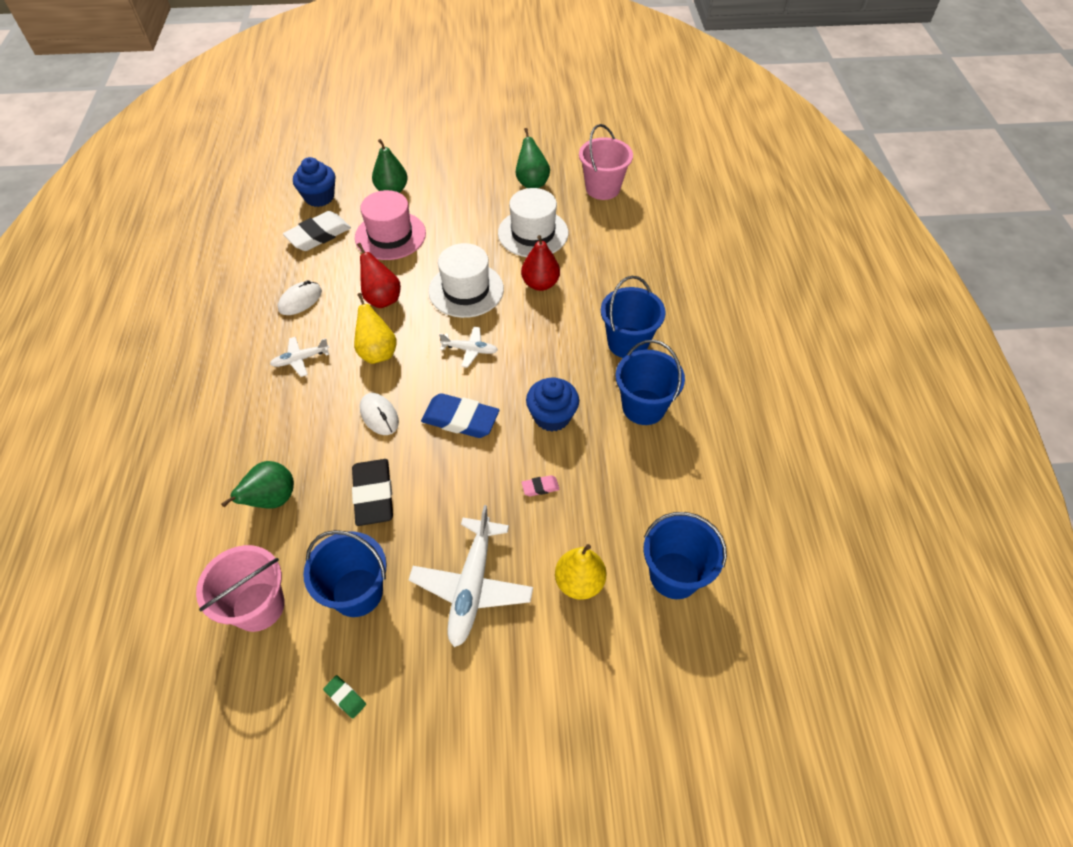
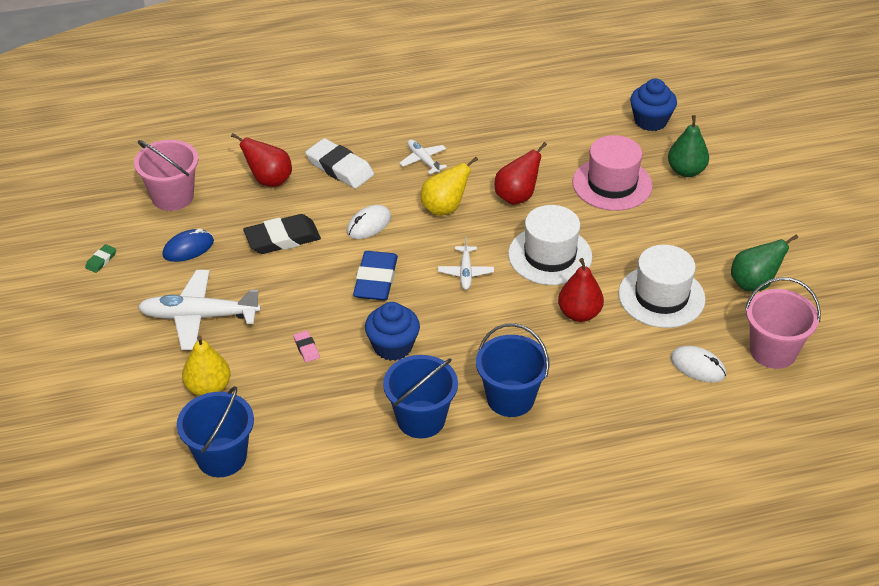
camera: 80 degrees right, 10 degrees down
(272, 499) = (269, 180): green pear -> red pear
(300, 300) = (497, 143): white mouse -> white mouse (697, 367)
(318, 235) = (592, 133): white eraser -> white eraser (339, 168)
(357, 592) = (188, 248): blue bucket -> blue mouse

